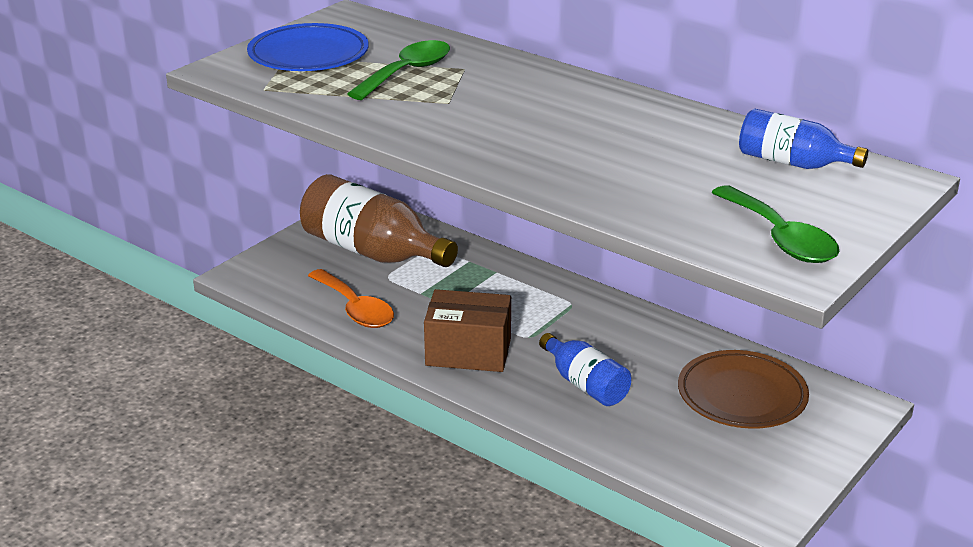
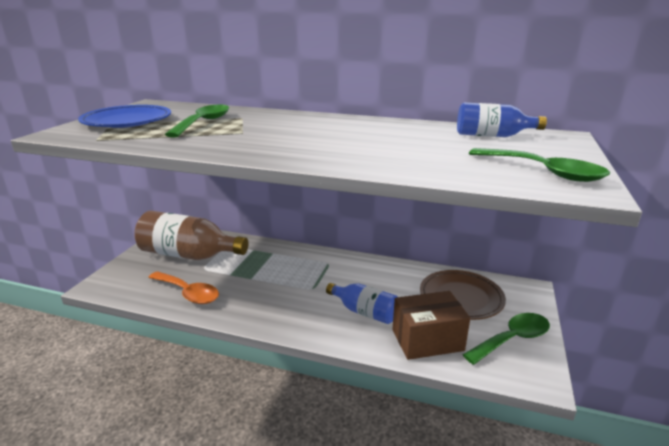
camera: 20 degrees left, 5 degrees down
(468, 352) = (277, 307): brown box -> brown box (427, 340)
(772, 464) = (512, 339): none -> green spoon

